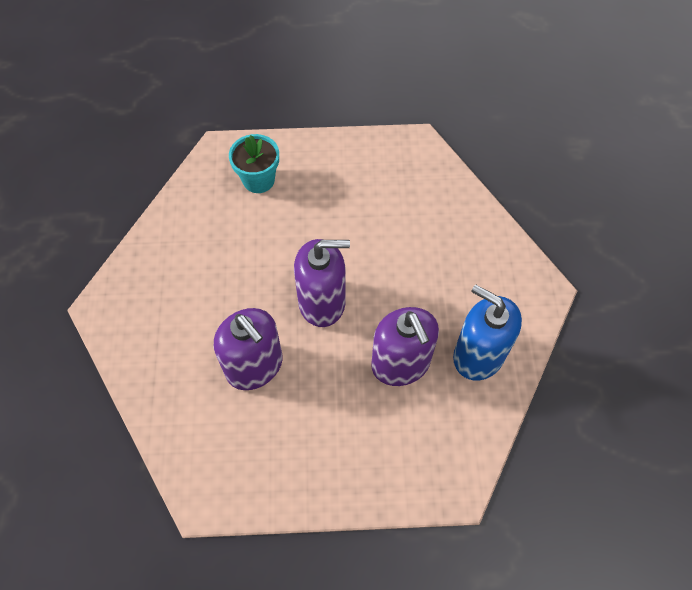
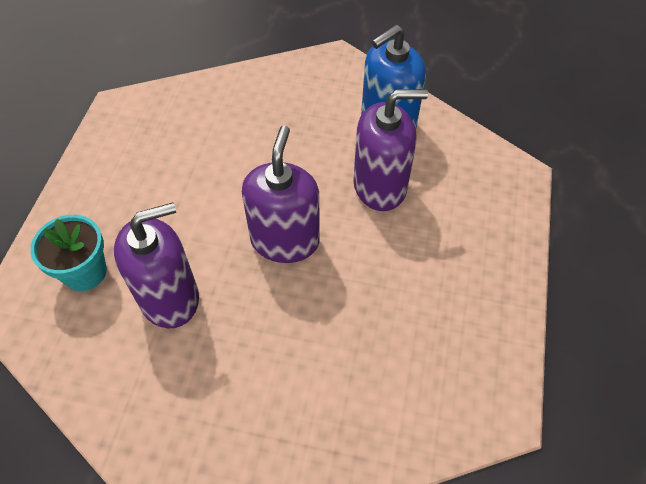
camera: 75 degrees left, 5 degrees down
(254, 366) = (345, 326): purple soap dispenser -> purple soap dispenser (169, 298)

